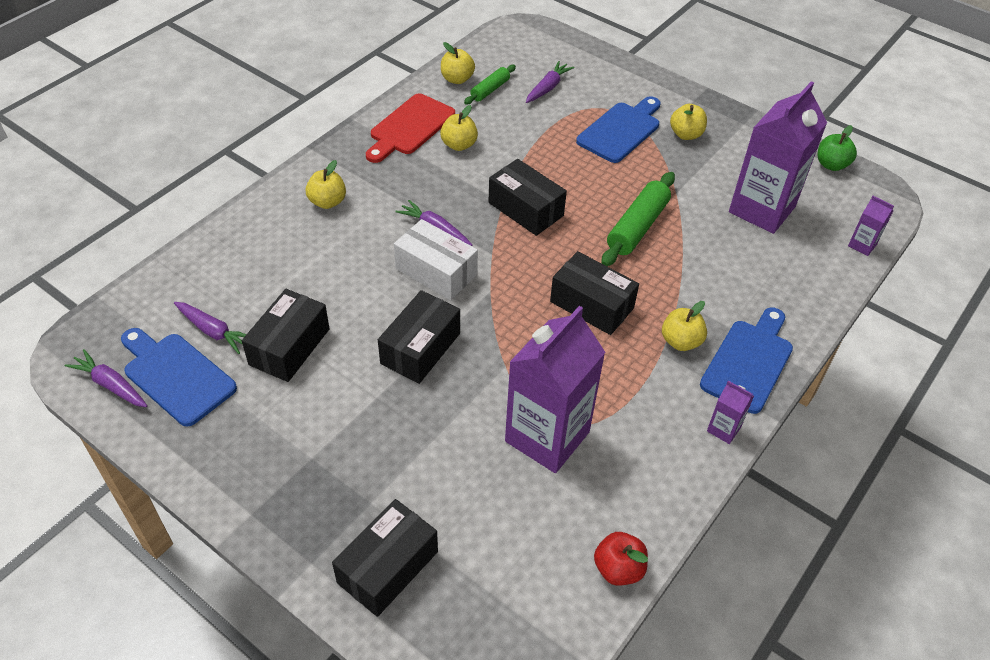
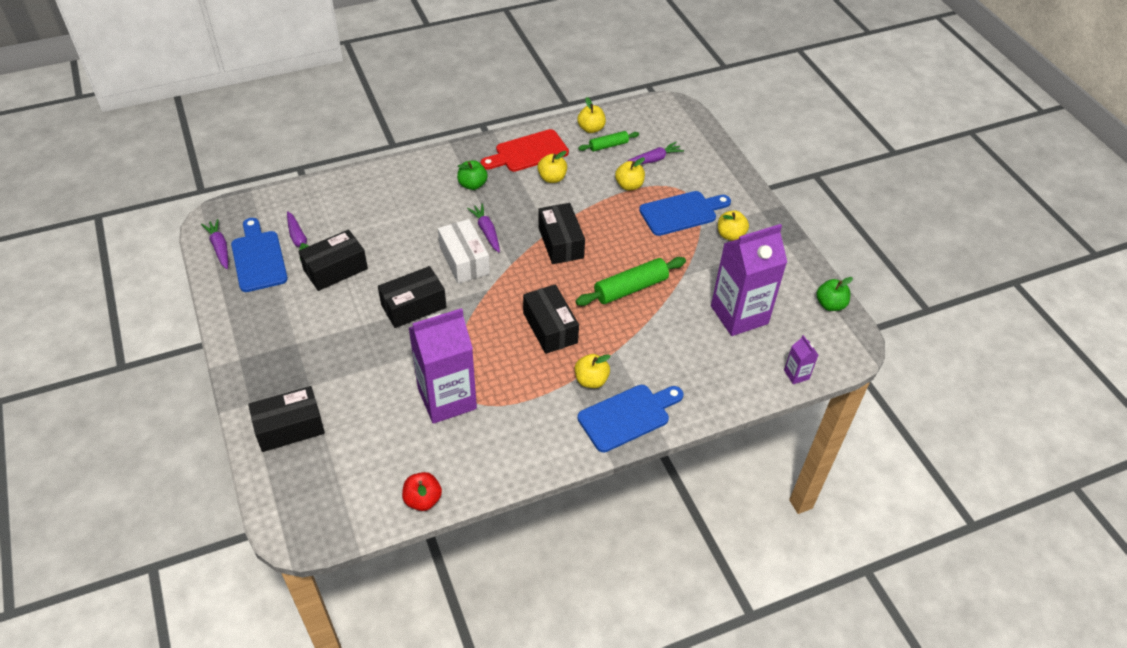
camera: 30 degrees right, 0 degrees up
(327, 202) = (431, 184): yellow apple -> yellow apple (629, 185)
(376, 185) = (472, 185): none -> green apple
(723, 429) = (568, 451): purple carton -> none

